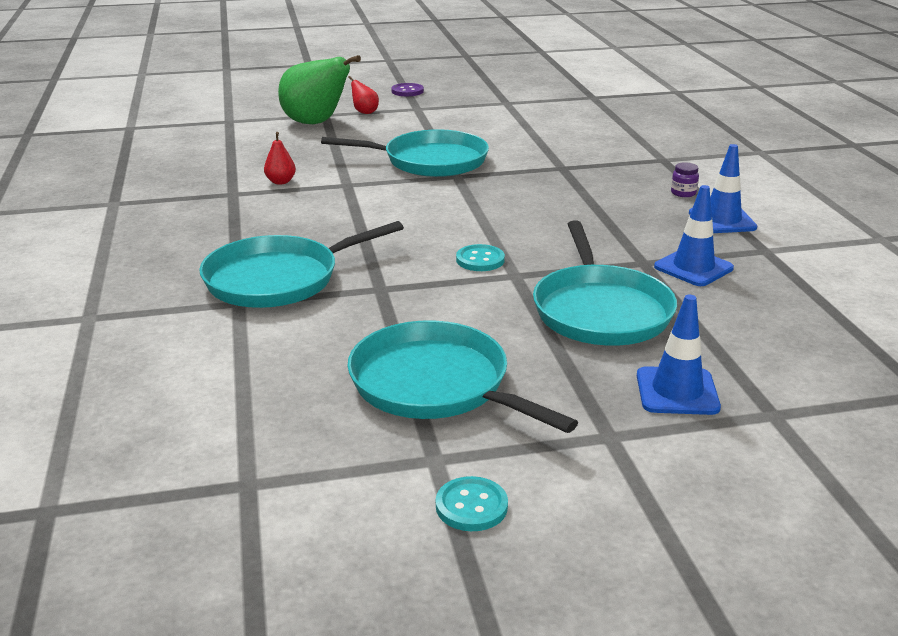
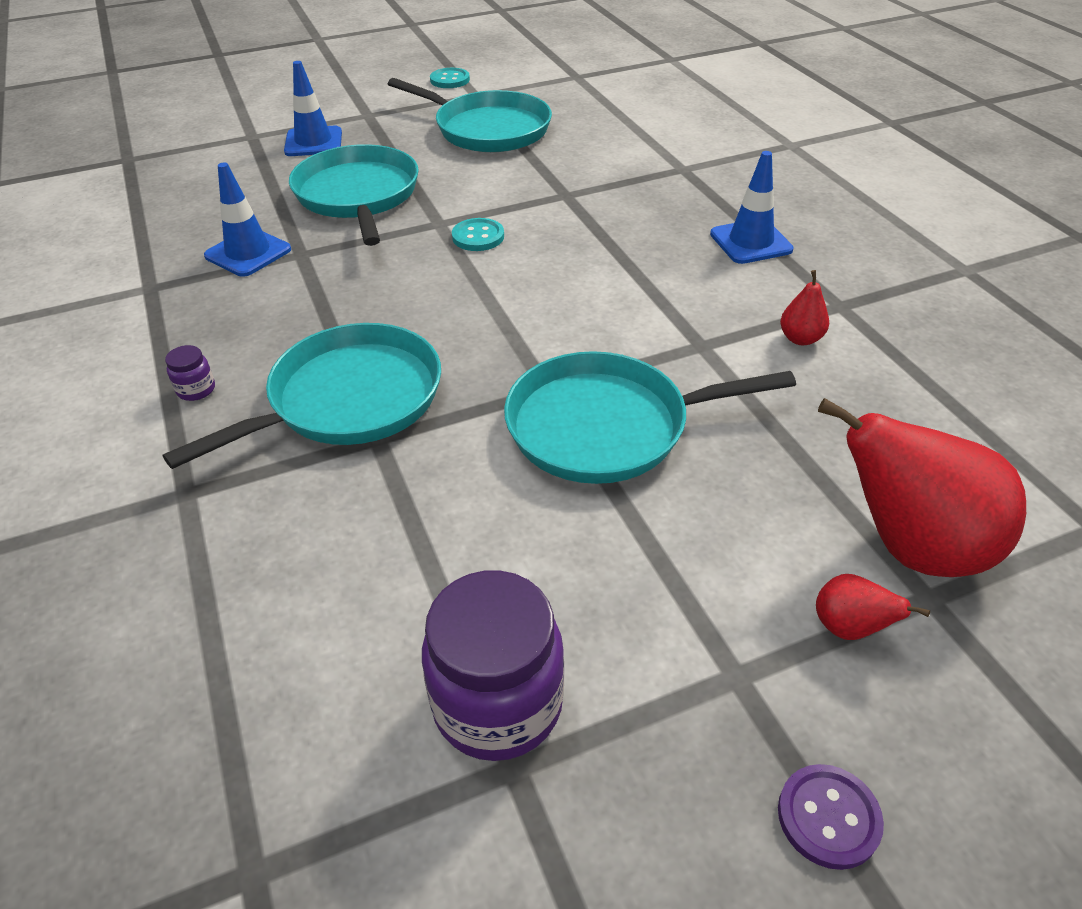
camera: 170 degrees right, 15 degrees up
(278, 279) = (668, 193): turquoise pan -> turquoise pan (348, 400)
(316, 123) = (911, 547): green pear -> red pear
(509, 110) = (497, 704): none -> purple jar
(722, 220) = (171, 334): blue traffic cone -> blue traffic cone (750, 242)

